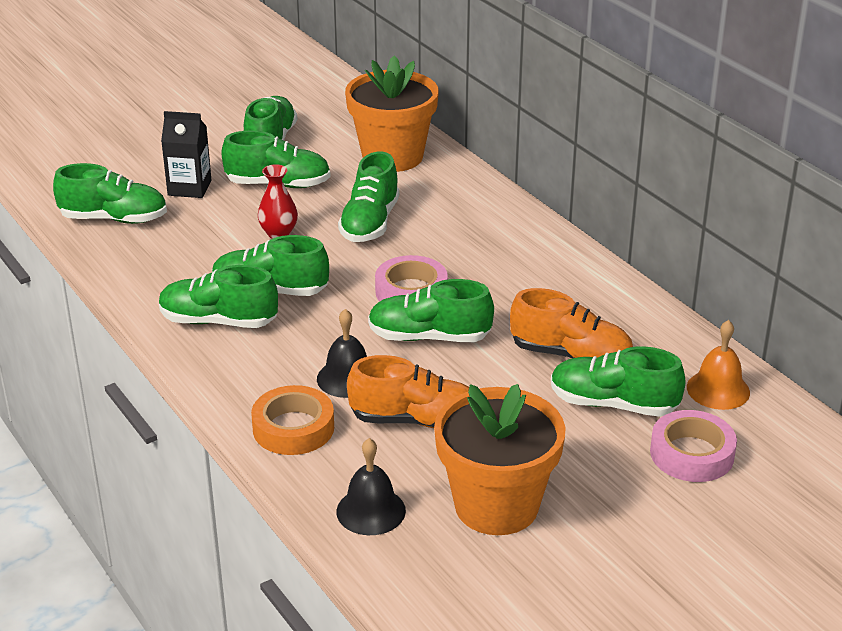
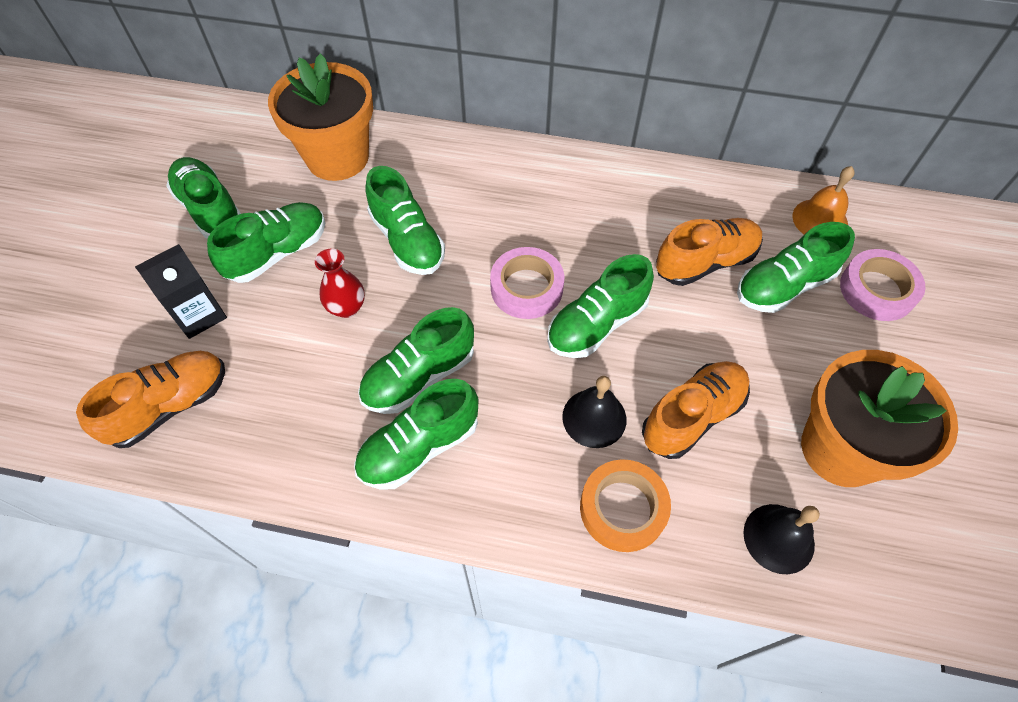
camera: 45 degrees left, 25 degrees up
(114, 219) = (170, 406): green shoe -> orange shoe

